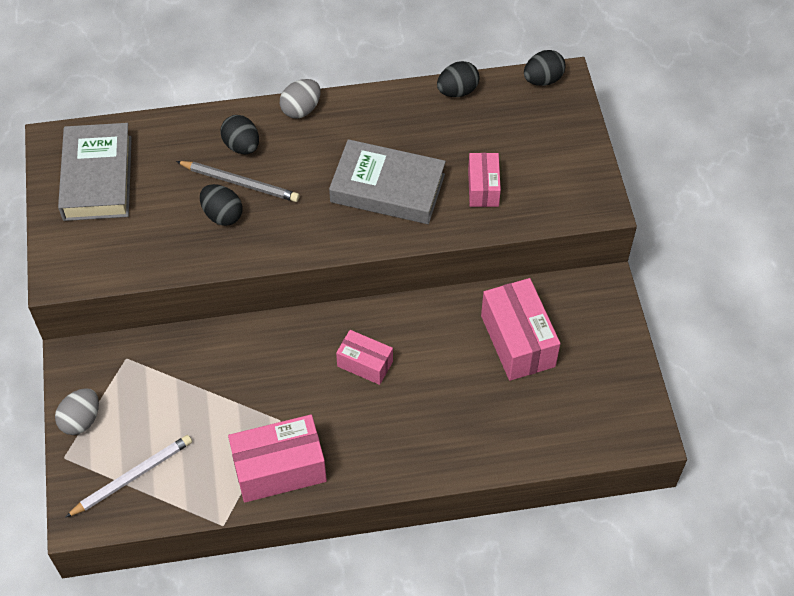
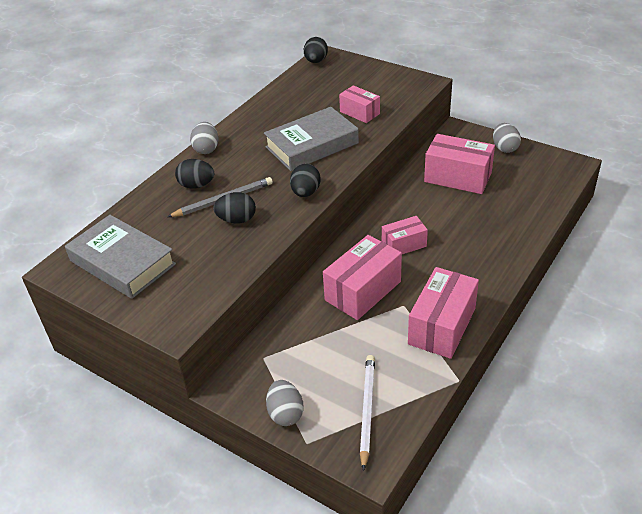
camera: 45 degrees left, 15 degrees down
(271, 374) = (363, 291): none -> pink box
(457, 91) = (281, 90): black egg -> black egg (306, 193)
(615, 352) = (504, 148): none -> grey egg

